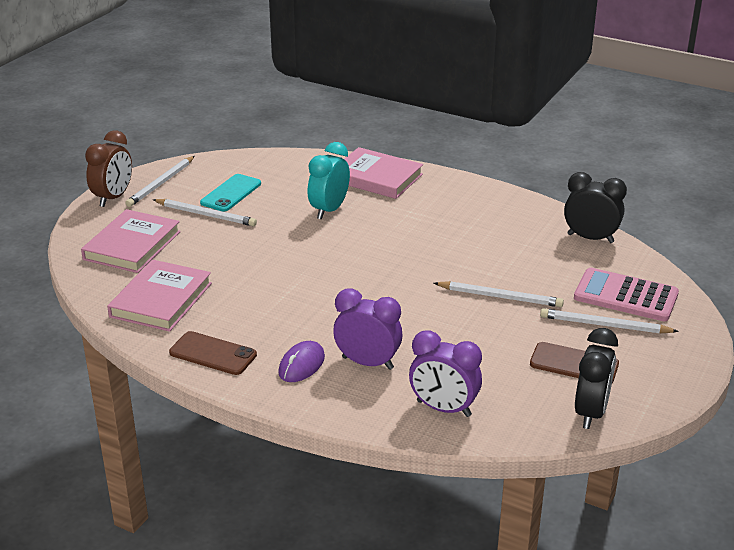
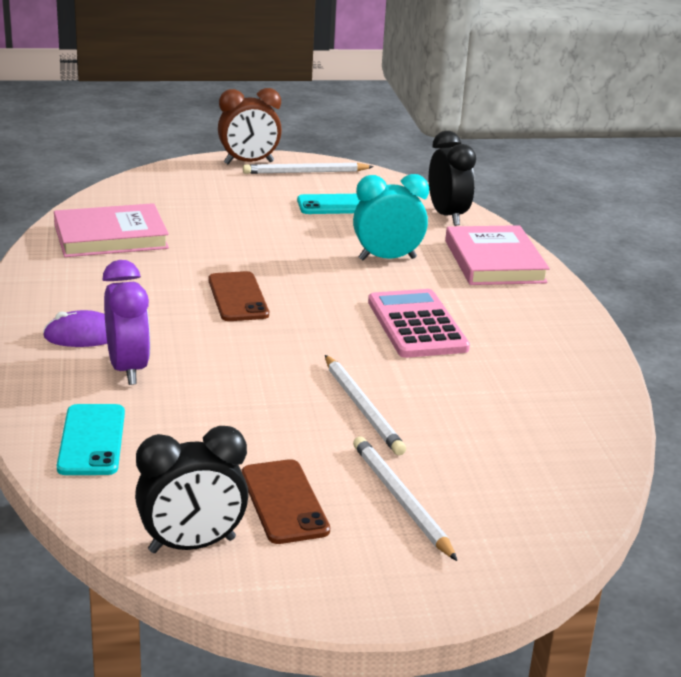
camera: 50 degrees right, 5 degrees down
(132, 245) = (182, 196): pink book -> none
(206, 215) = (283, 207): white pencil -> none
(213, 354) = (51, 288): brown phone -> brown phone (238, 297)
(443, 409) = (92, 440): purple clock -> turquoise phone
(590, 238) = (589, 430): black clock -> black clock (447, 216)
(625, 296) = (492, 497): pink calculator -> pink calculator (416, 325)

